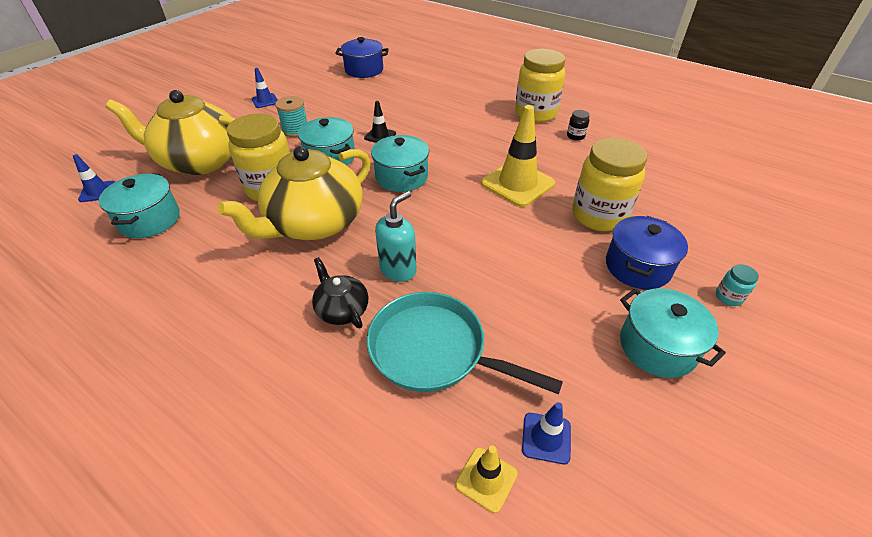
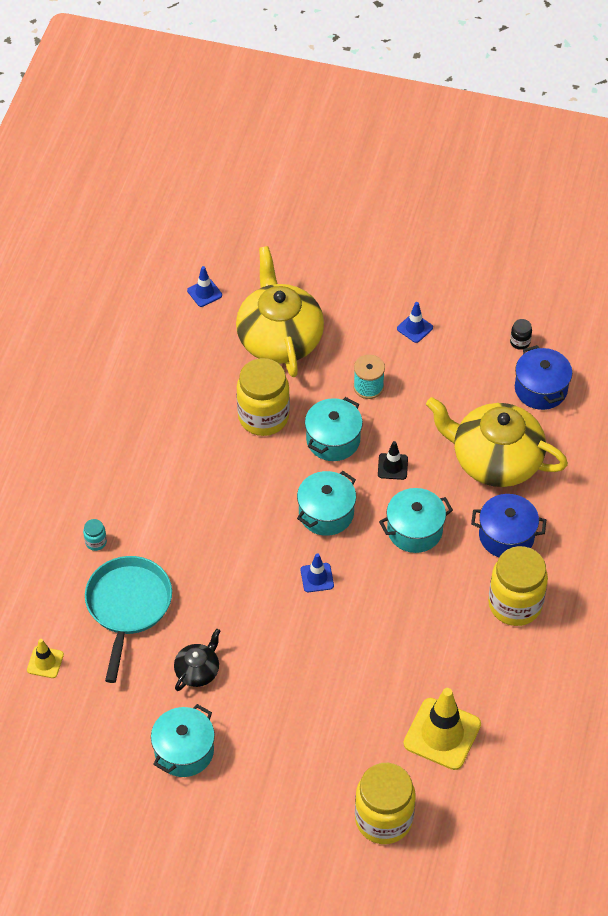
camera: 70 degrees right, 10 degrees up
(150, 220) = (186, 354): turquoise pot -> turquoise pot (414, 530)
(314, 223) = (230, 473): yellow teapot -> yellow teapot (495, 460)
(342, 309) = (143, 535): black teapot -> black teapot (198, 671)
(398, 269) = (198, 556): turquoise soap dispenser -> none
(517, 184) = (358, 616): yellow traffic cone -> yellow traffic cone (442, 734)
(546, 438) = (83, 689): blue traffic cone -> blue traffic cone (317, 578)
(575, 136) = (479, 654): black jar -> black jar (520, 342)
(598, 216) = (334, 694): yellow jar -> yellow jar (383, 819)
(637, 267) = (271, 732): blue pot -> blue pot (506, 536)
(728, 297) = (260, 803): turquoise jar -> turquoise jar (96, 542)

